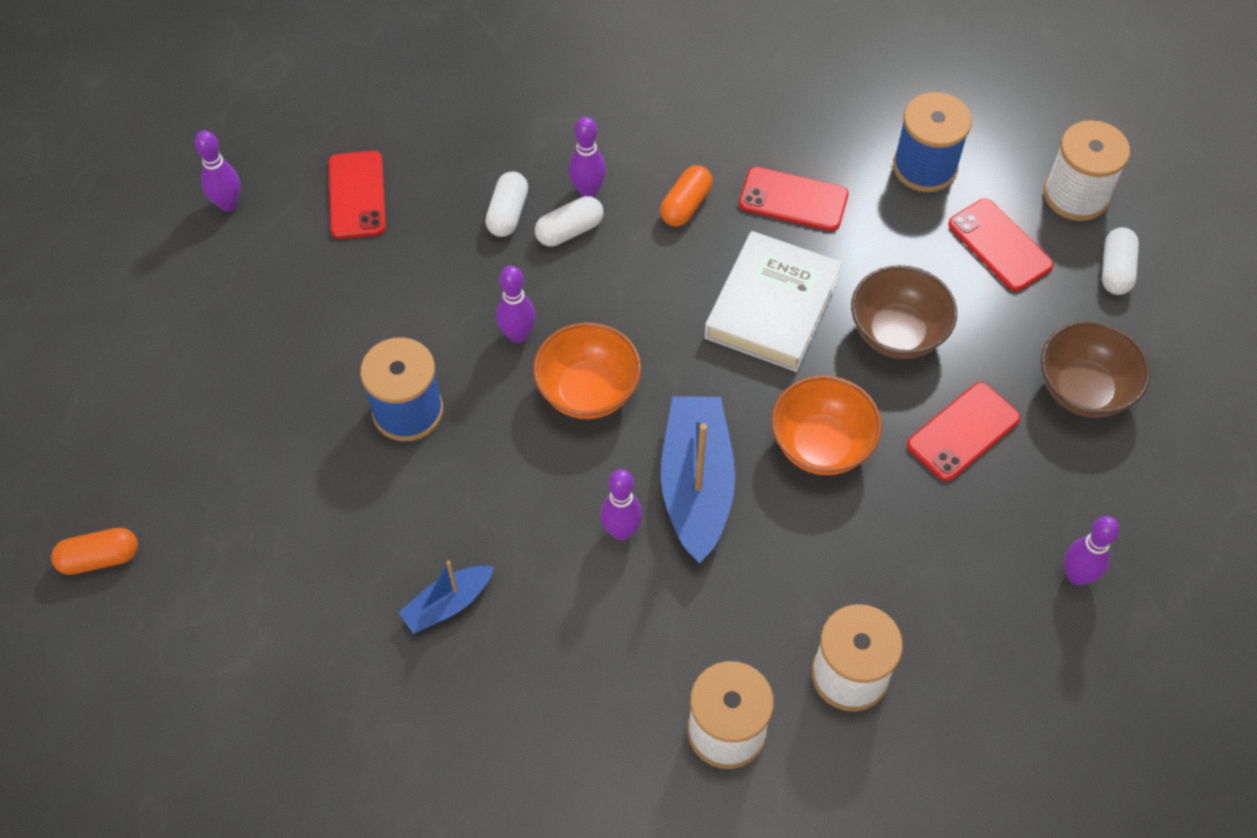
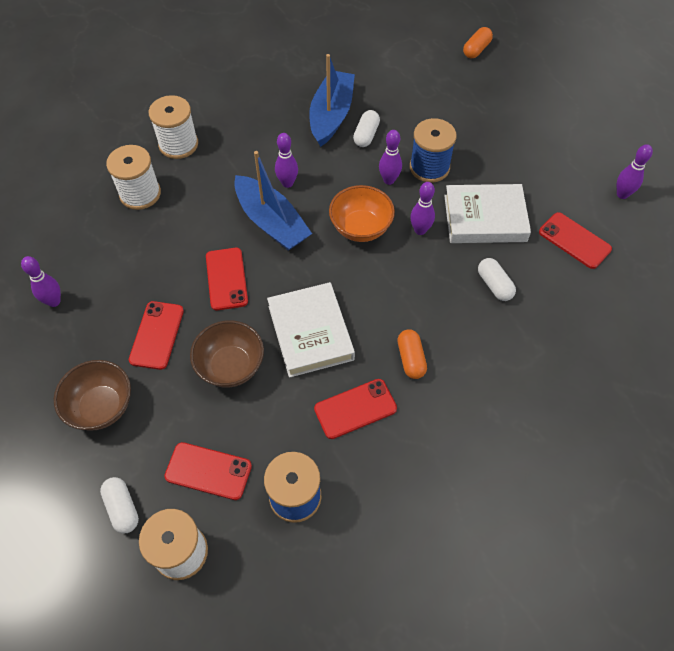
camera: 140 degrees right, 0 degrees up
(423, 293) = (485, 218): none -> white book
(447, 604) = (331, 115): blue boat -> blue boat, size x1.84
(569, 231) = (454, 298): white capsule -> white capsule (366, 135)
(588, 191) = (470, 328): purple bowling pin -> purple bowling pin (389, 180)
(821, 445) = (226, 279): orange bowl -> red phone

